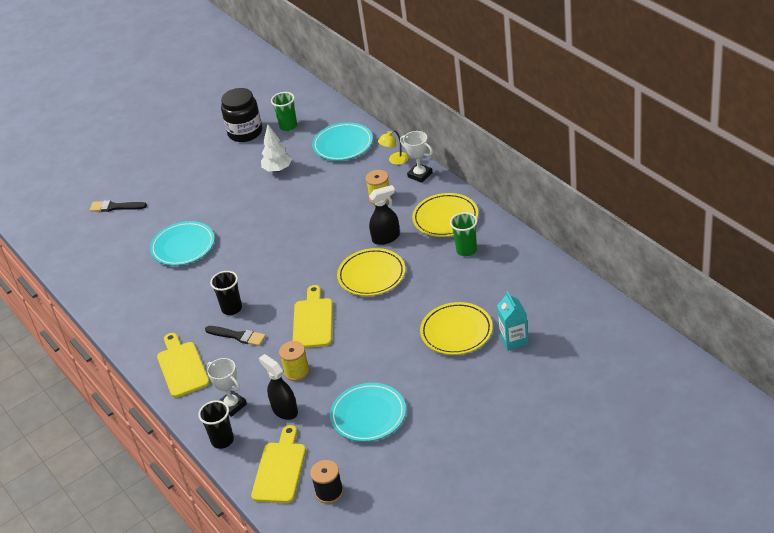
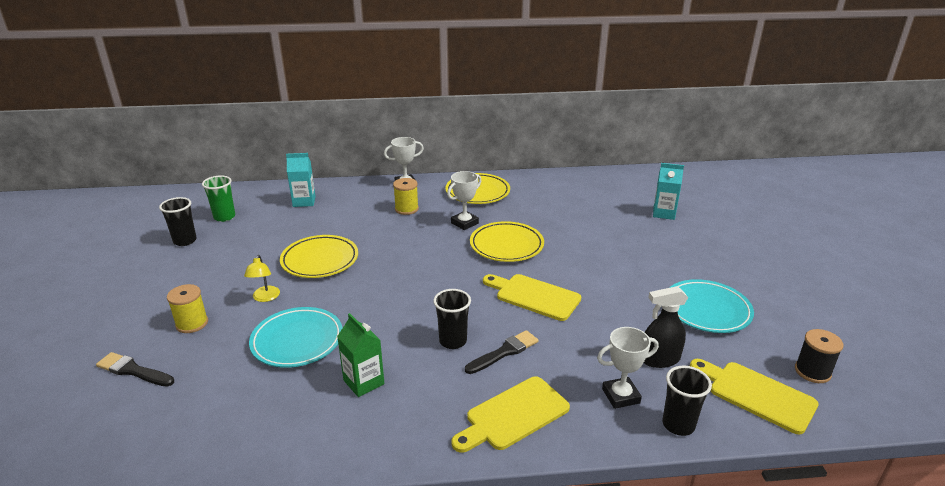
camera: 65 degrees left, 10 degrees down
(115, 207) = (133, 371): black brush -> black brush turned 75 degrees clockwise
(167, 294) = (363, 382): none -> green carton
(182, 367) = (513, 415): yellow cutting board -> yellow cutting board turned 45 degrees counterclockwise
(245, 132) = (185, 241): black jar -> black cup
(278, 169) = (277, 242): white tree -> none
(297, 371) = (603, 331): yellow spool -> yellow spool (192, 323)
(343, 145) = (304, 201): turquoise plate -> turquoise carton
(386, 238) = (464, 223): black spray bottle -> white trophy
(395, 160) = (368, 188): yellow lamp -> yellow lamp (265, 298)
(456, 332) = (629, 232): yellow plate -> yellow plate (320, 260)
(466, 250) = (530, 197): green cup -> none

